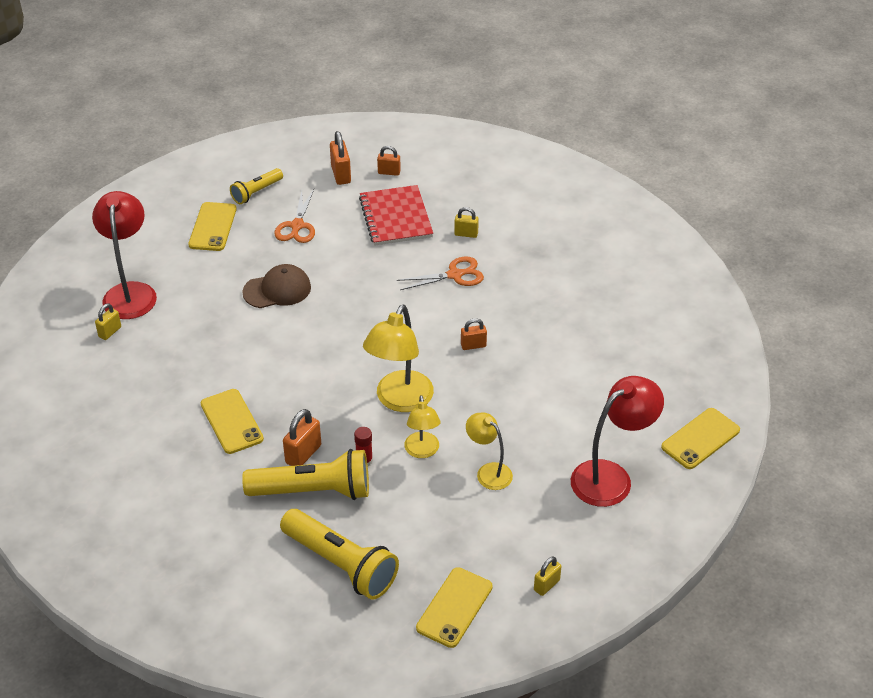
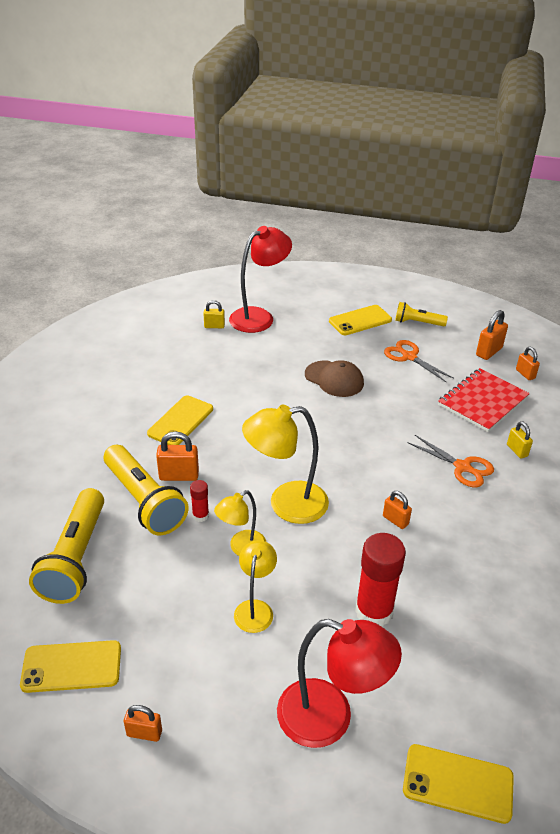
camera: 55 degrees right, 5 degrees down
(297, 226) = (409, 357): orange scissors -> orange scissors turned 75 degrees clockwise
(545, 406) = (374, 611): none -> red glue stick
(546, 585) = (144, 733): yellow padlock -> orange padlock

